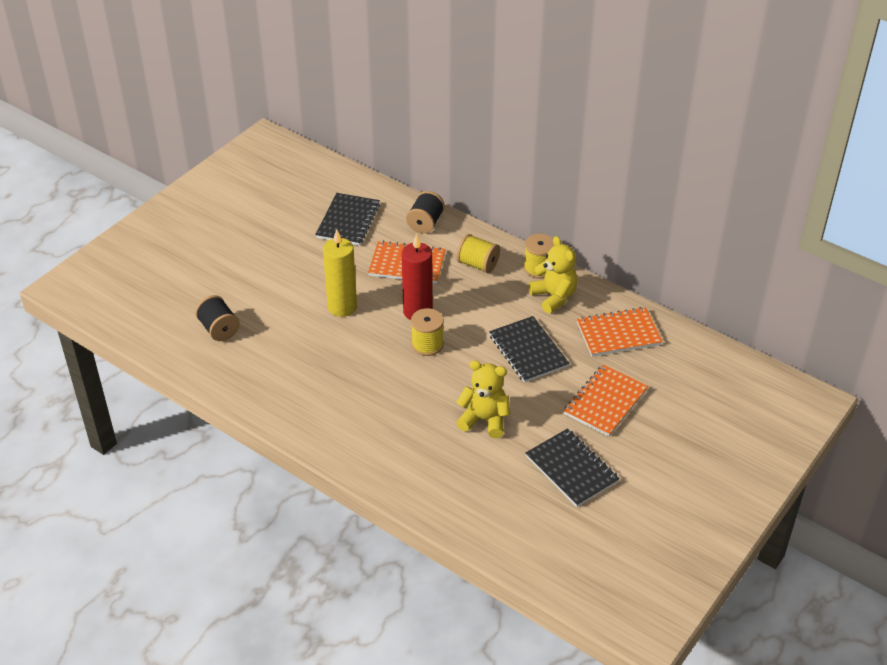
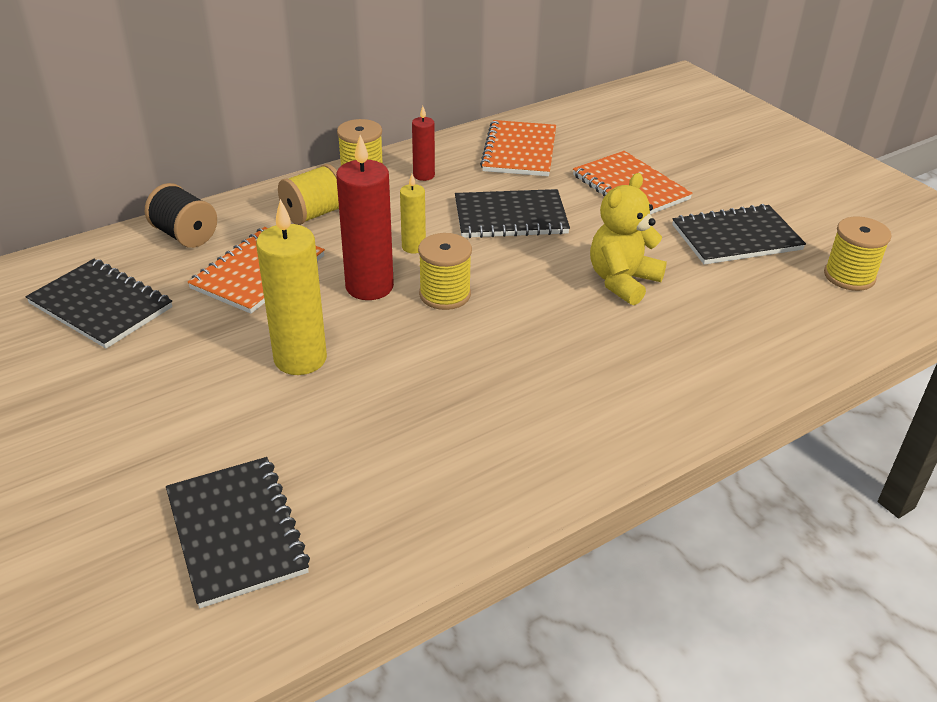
camera: 70 degrees left, 5 degrees down
(219, 329) = (236, 532): black spool -> black notebook
(468, 317) = (413, 247): none -> yellow candle
(554, 297) = (424, 175): yellow teddy bear -> red candle
(557, 536) = (849, 276): none -> yellow spool

